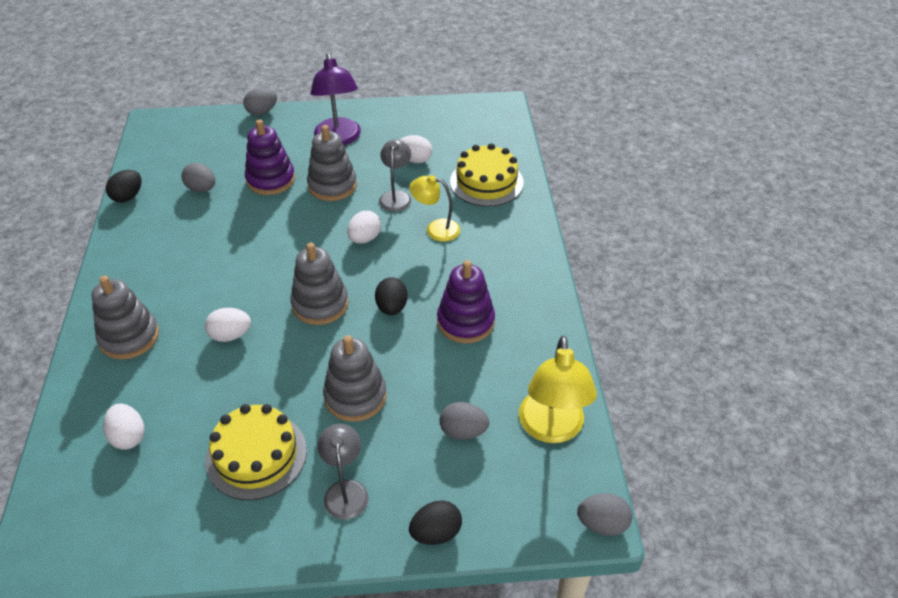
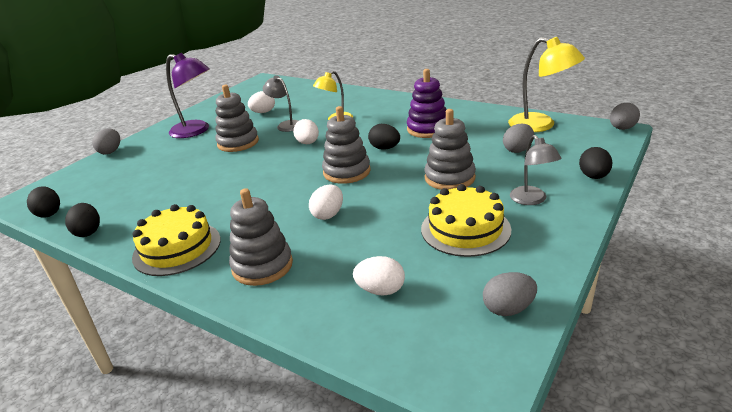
camera: 50 degrees left, 15 degrees down
(142, 154) = (49, 213): none -> black egg
(201, 189) = (146, 194): grey egg -> grey egg (508, 309)
(271, 180) = (190, 163): purple stacking toy -> none
(345, 490) = (532, 200): grey lamp -> grey lamp turned 135 degrees counterclockwise
(486, 182) = (320, 97): yellow cake -> yellow cake (177, 248)

